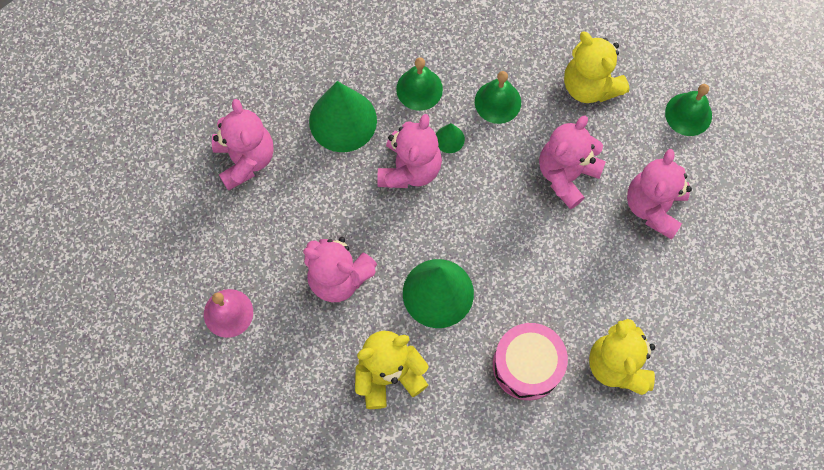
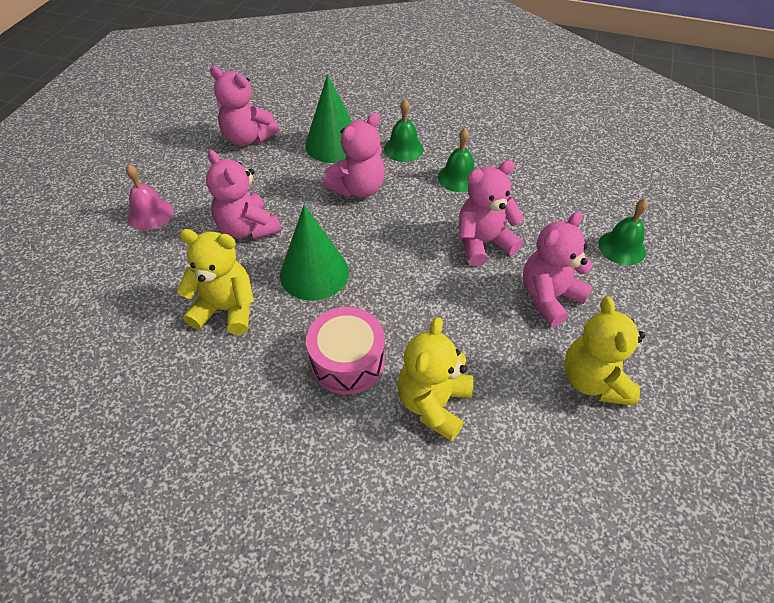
camera: 30 degrees right, 20 degrees down
(245, 159) = (248, 138): pink teddy bear -> pink teddy bear turned 105 degrees clockwise
(449, 139) = (403, 184): green cone -> none
(590, 86) = (542, 197): yellow teddy bear -> yellow teddy bear (593, 380)

